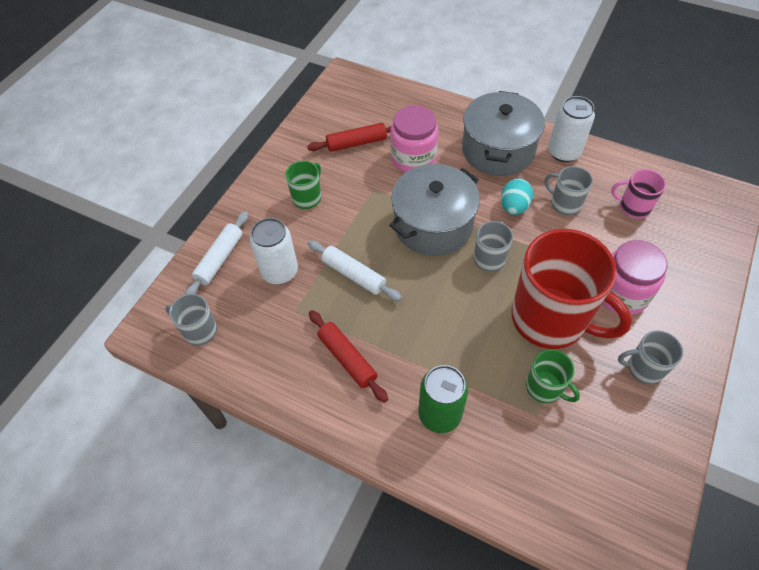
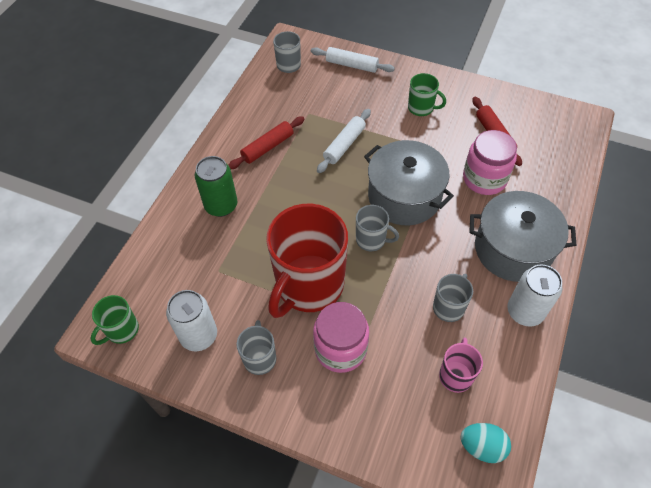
camera: 85 degrees right, 0 degrees up
(280, 271) = (343, 100): white can -> white can (199, 336)
(514, 207) = (437, 261): turquoise egg -> turquoise egg (482, 447)
(545, 388) = (242, 277): green mug -> green mug (122, 330)

